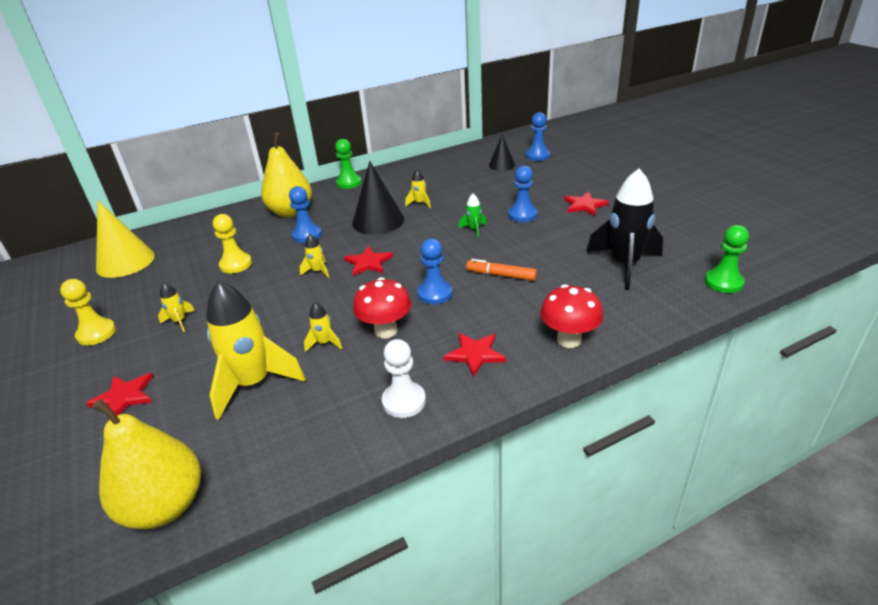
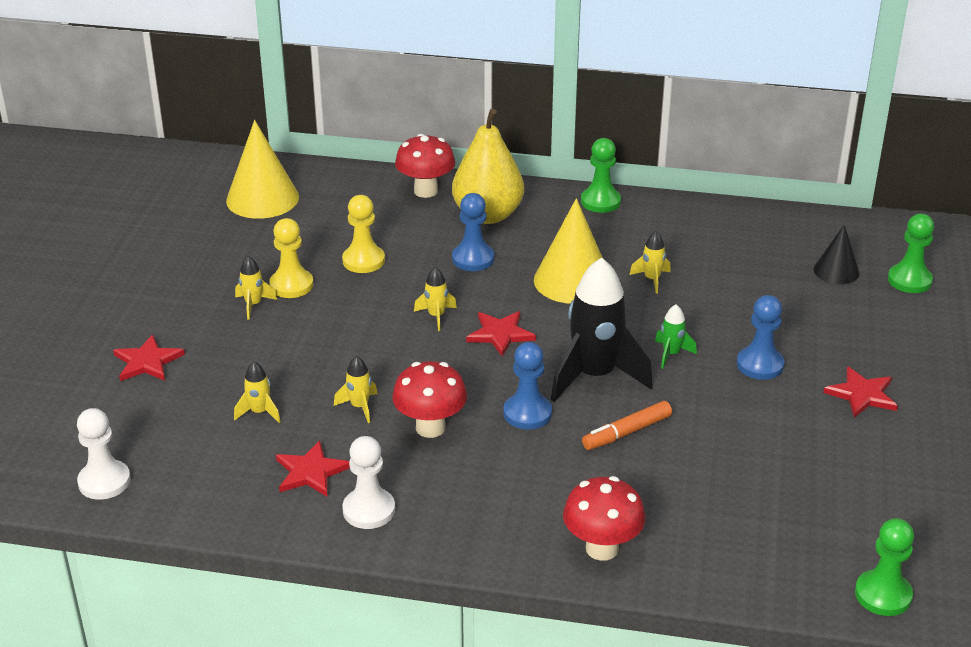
camera: 35 degrees right, 0 degrees up
(96, 333) = (174, 277): yellow pawn -> yellow pawn (291, 285)
(165, 506) = (104, 482): yellow pear -> white pawn
(238, 216) = (426, 191): none -> red mushroom
(254, 383) = (259, 412): yellow rocket -> yellow rocket, size x0.44
(378, 221) = (572, 280): black cone -> yellow cone
(475, 354) = (487, 505): red star -> red star (311, 472)
(501, 275) = (627, 432): orange marker -> orange marker turned 90 degrees counterclockwise
(537, 156) = (909, 280): blue pawn -> green pawn
(624, 265) = (792, 502): black rocket -> black rocket (595, 376)

